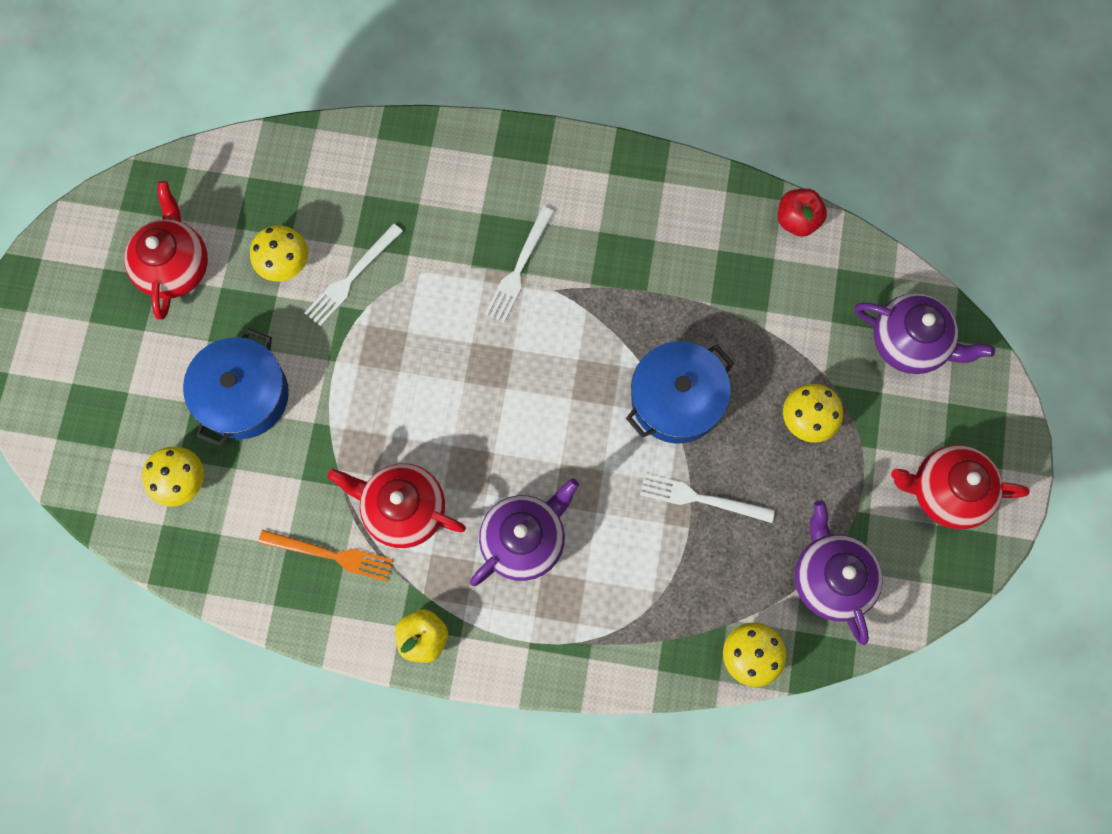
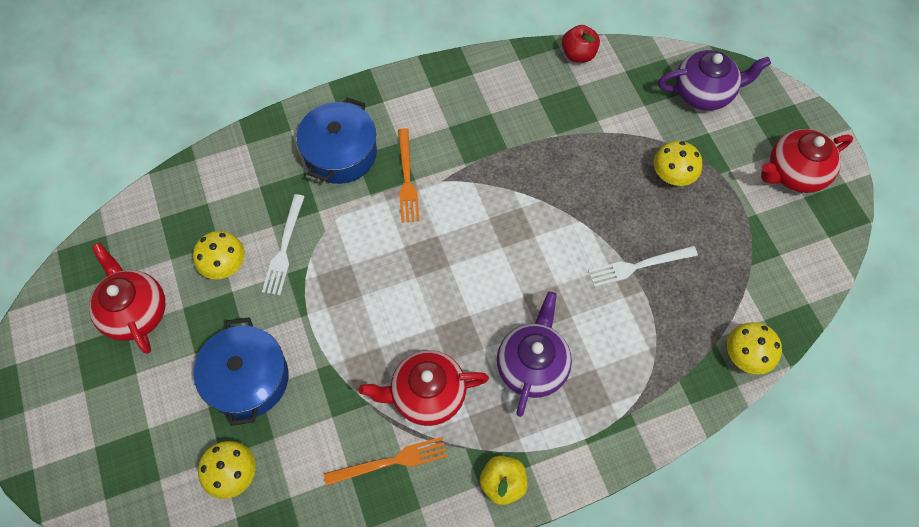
camera: 30 degrees left, 10 degrees down
(519, 268) = (407, 179): white fork -> orange fork
(676, 399) = (576, 209): blue pot -> blue pot (340, 153)
(830, 578) = (761, 270): purple teapot -> none

